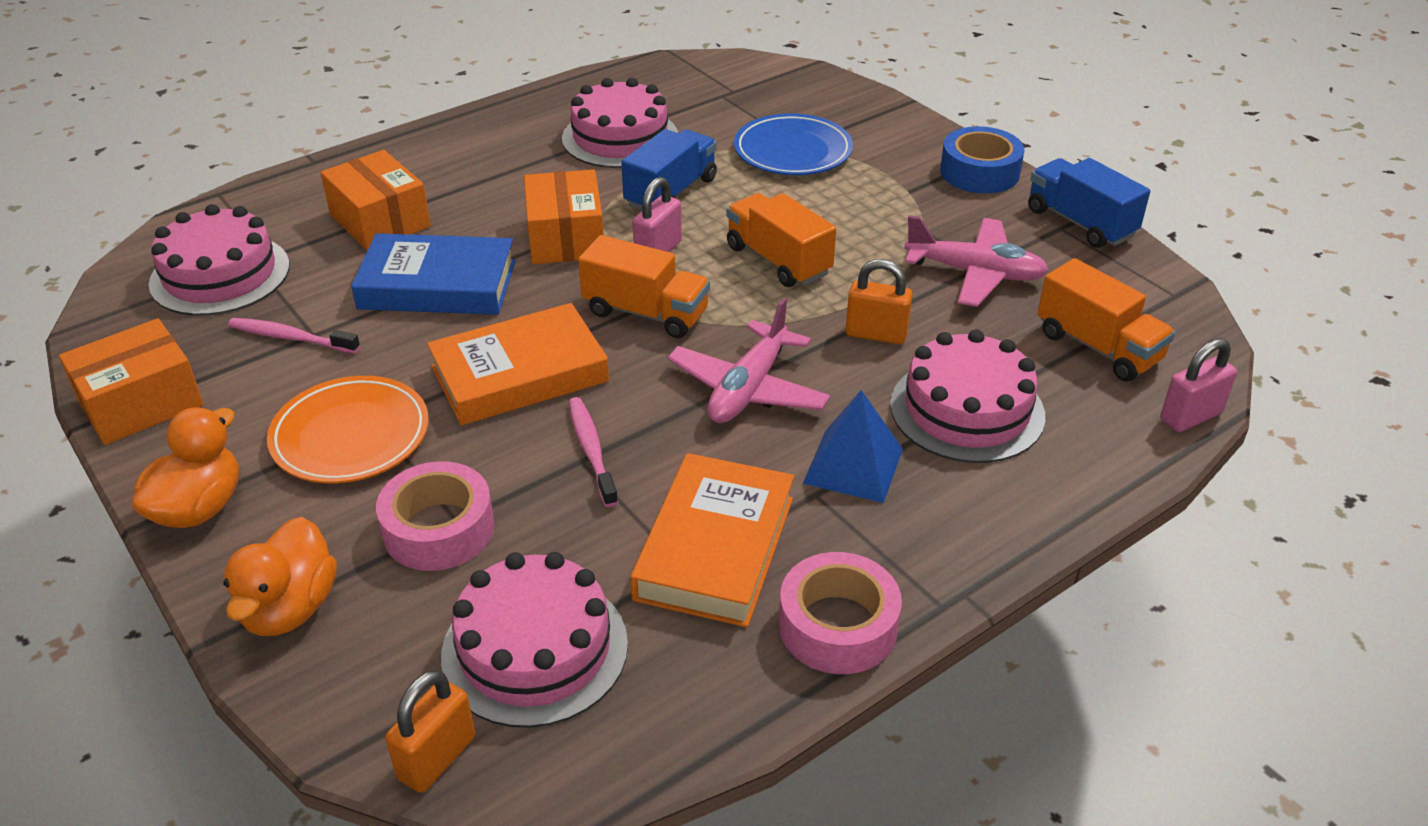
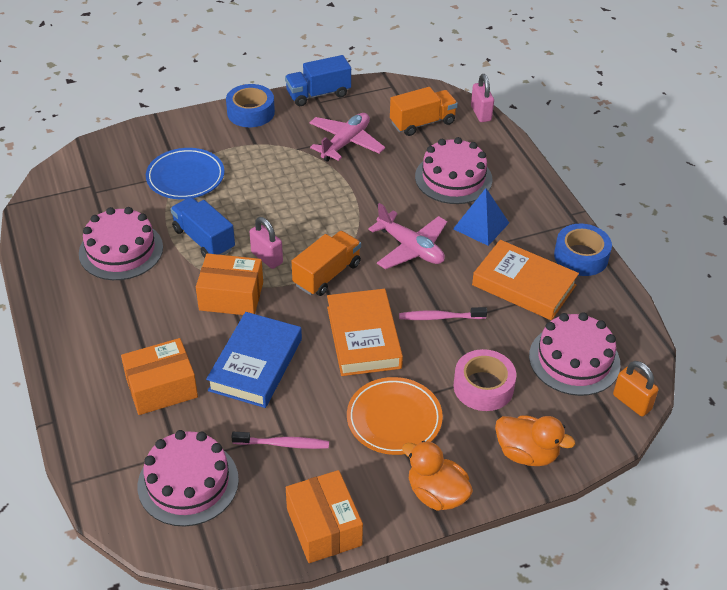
camera: 75 degrees left, 5 degrees up
(291, 338) = (283, 444): pink toothbrush -> pink toothbrush turned 120 degrees counterclockwise
(778, 260) = (300, 211): orange truck -> none
(838, 626) = (581, 256): pink tape -> blue tape
(876, 334) = (383, 191): orange padlock -> none

